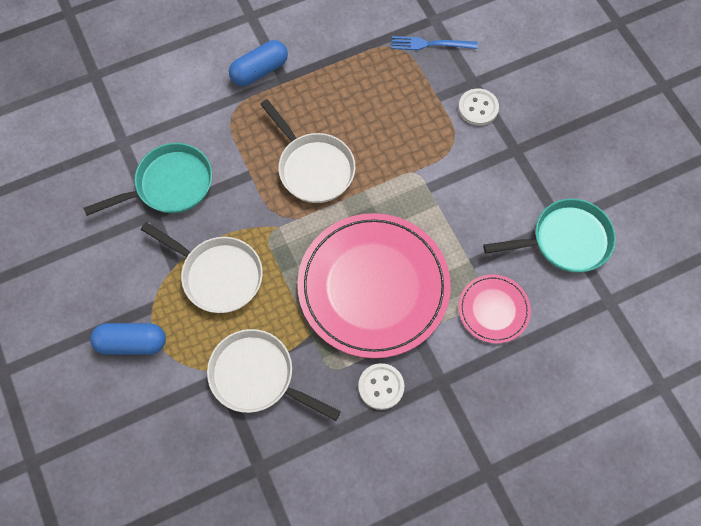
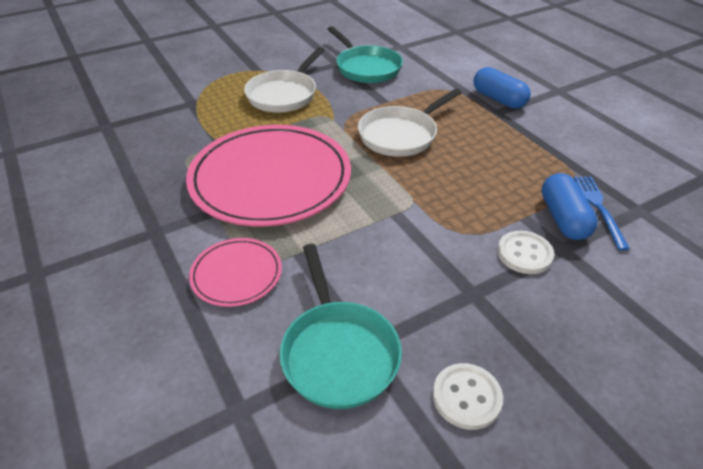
camera: 85 degrees right, 25 degrees down
(132, 343) = (227, 65): blue capsule -> blue capsule (563, 218)
(257, 376) = (188, 119): white pan -> none
(381, 387) = (160, 189): white button -> white button (466, 397)

